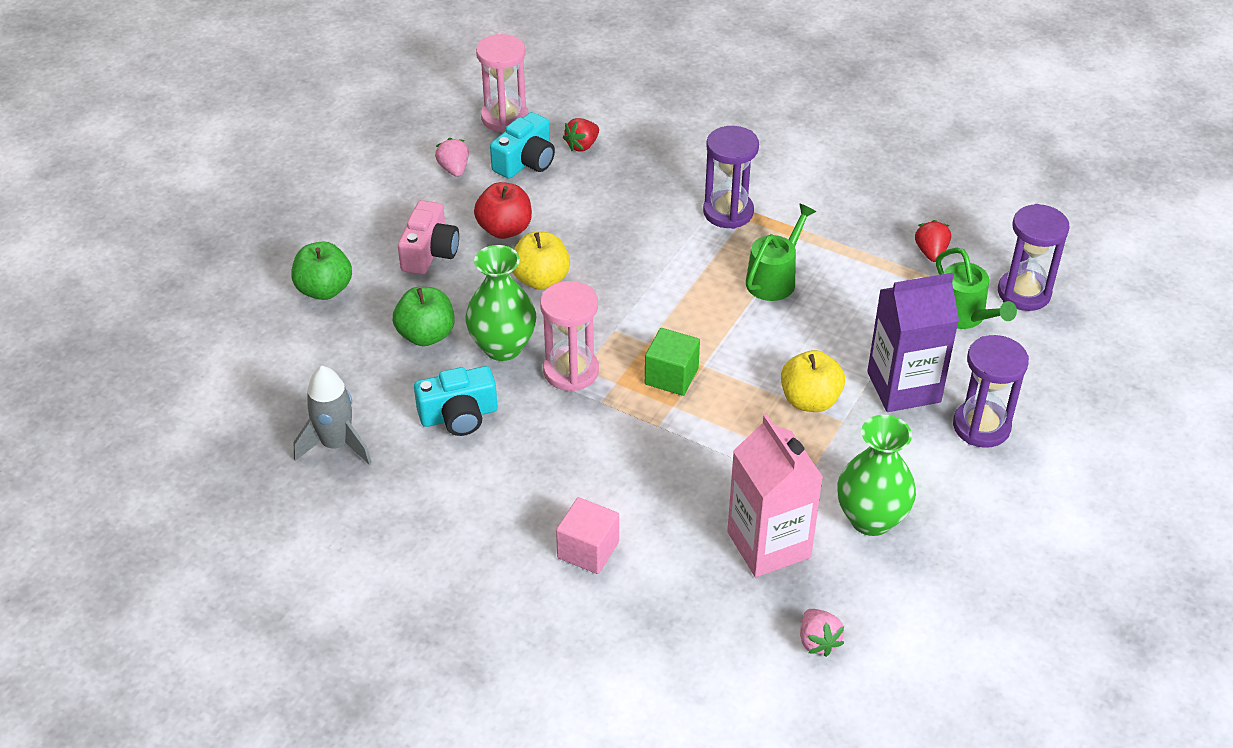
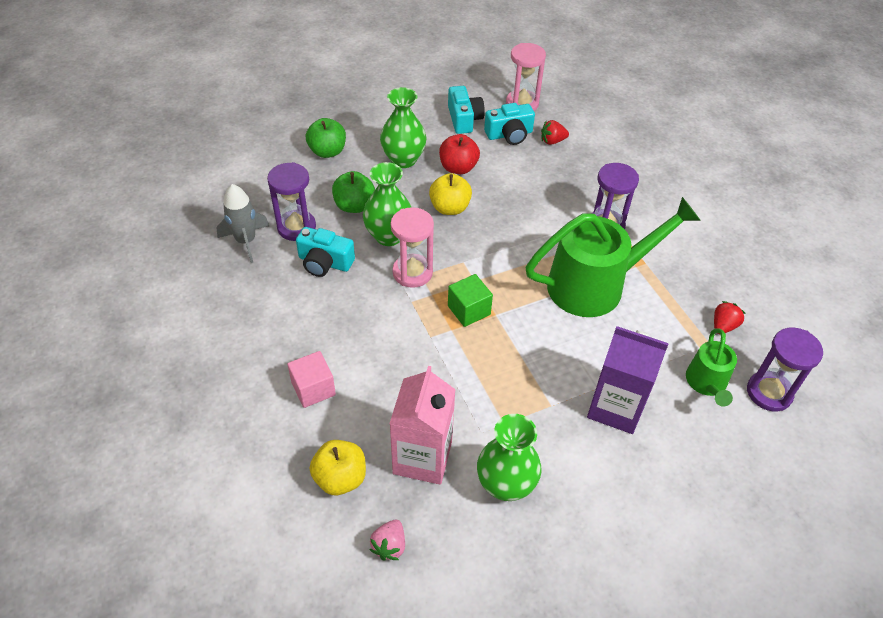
camera: 35 degrees right, 5 degrees up
(429, 252) = (403, 159): pink camera -> green vase
(454, 169) = (464, 119): pink strawberry -> turquoise camera
(774, 279) = (595, 285): green watering can -> green watering can, size x1.95
(810, 400) = (542, 378): yellow apple -> yellow apple (340, 478)
(981, 426) = (646, 469): purple hourglass -> purple hourglass (296, 227)

